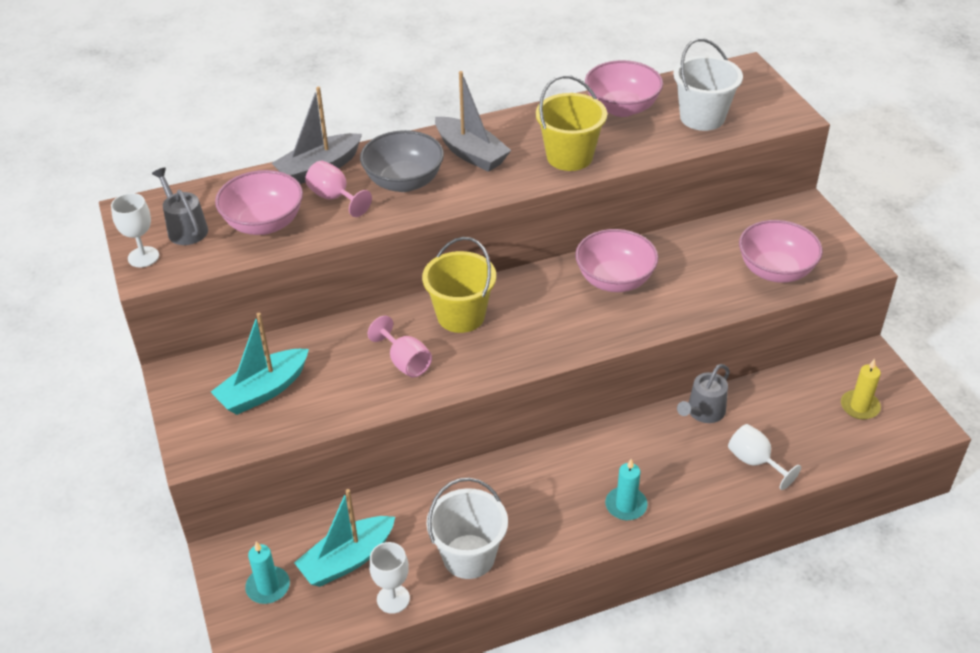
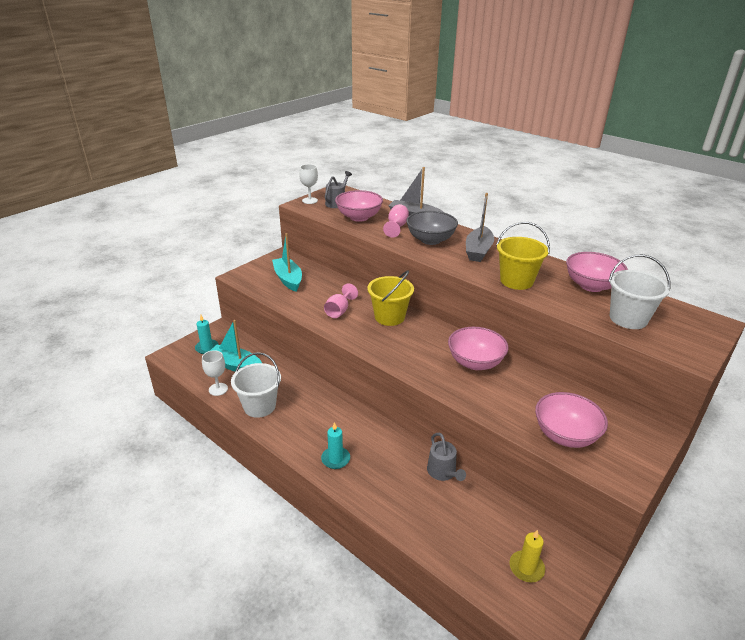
camera: 60 degrees right, 10 degrees down
(263, 391) = (288, 279): turquoise boat -> turquoise boat turned 45 degrees clockwise
(703, 412) = (443, 472): grey watering can -> grey watering can turned 120 degrees counterclockwise
(754, 461) = (418, 515): white goblet -> none

